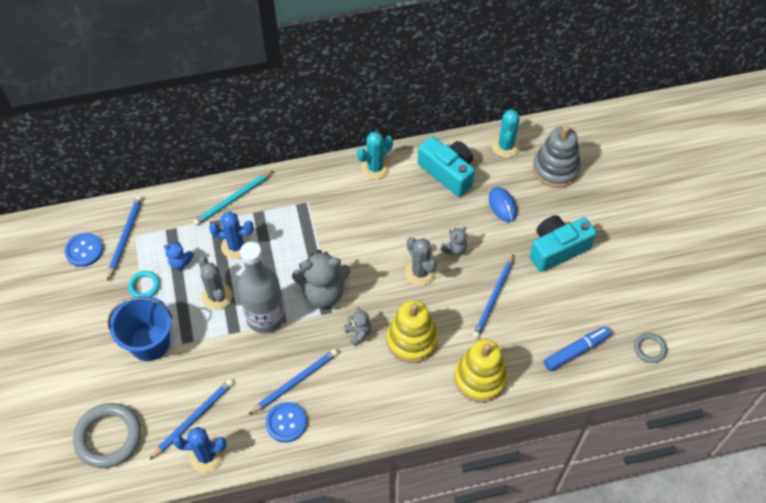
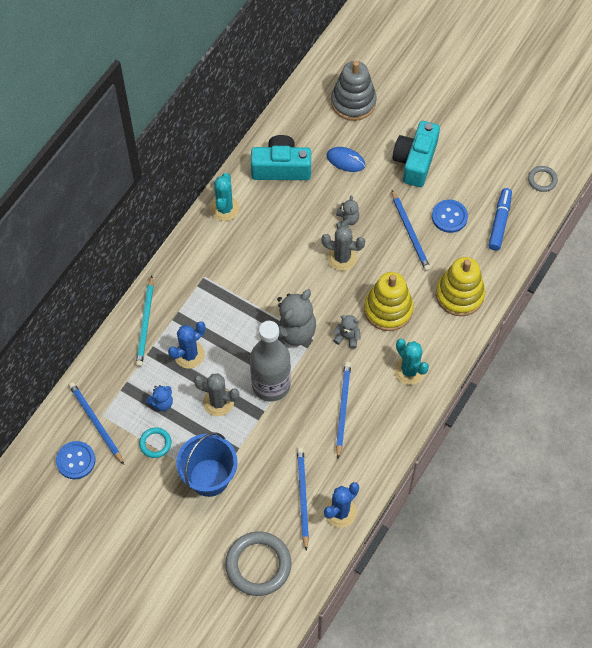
camera: 45 degrees left, 5 degrees up
(286, 422) = (368, 440): blue button -> blue button (449, 217)
(506, 146) = (301, 113): turquoise cactus -> turquoise cactus (409, 371)

